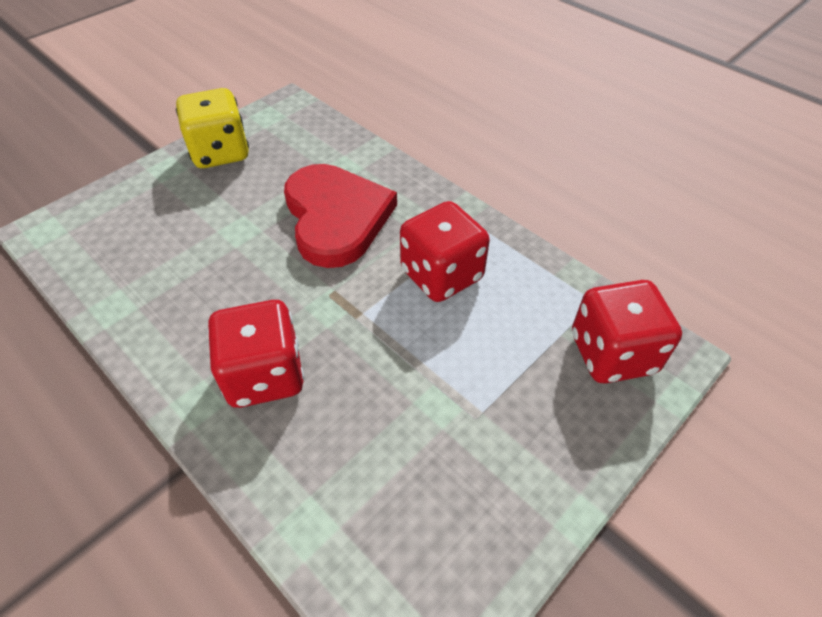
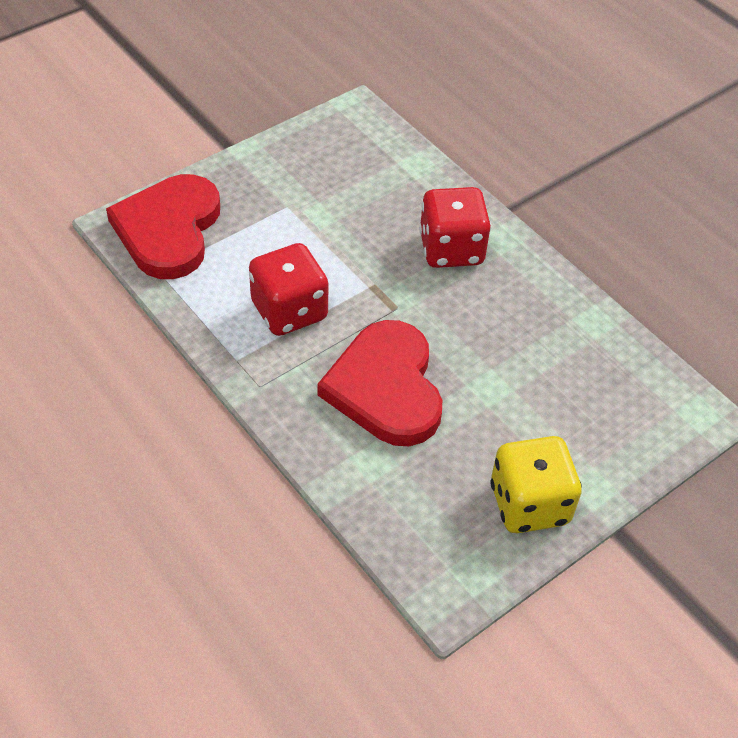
camera: 175 degrees left, 0 degrees up
(612, 353) = (168, 229): red dice -> red heart

